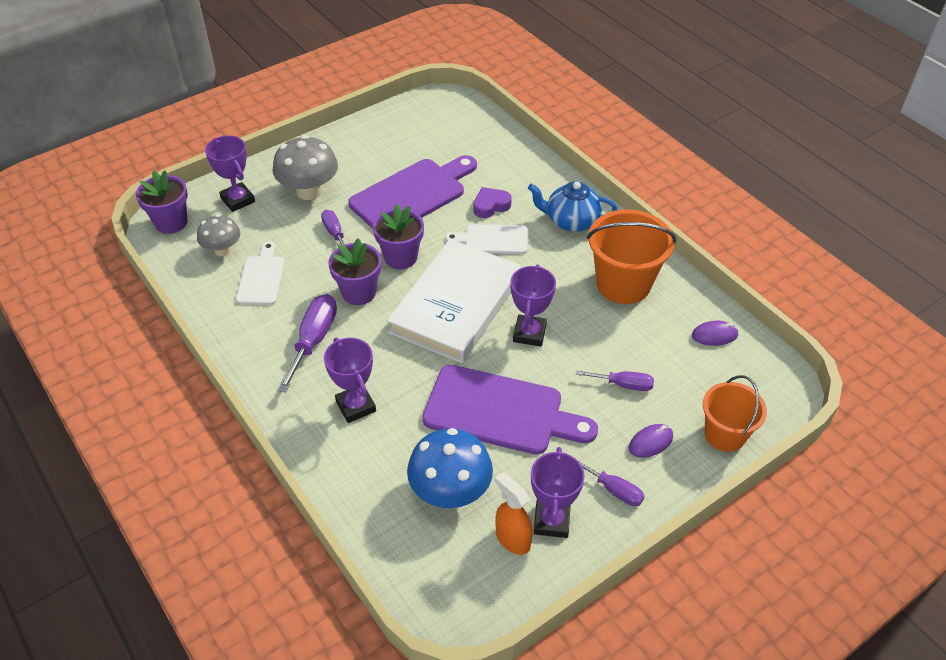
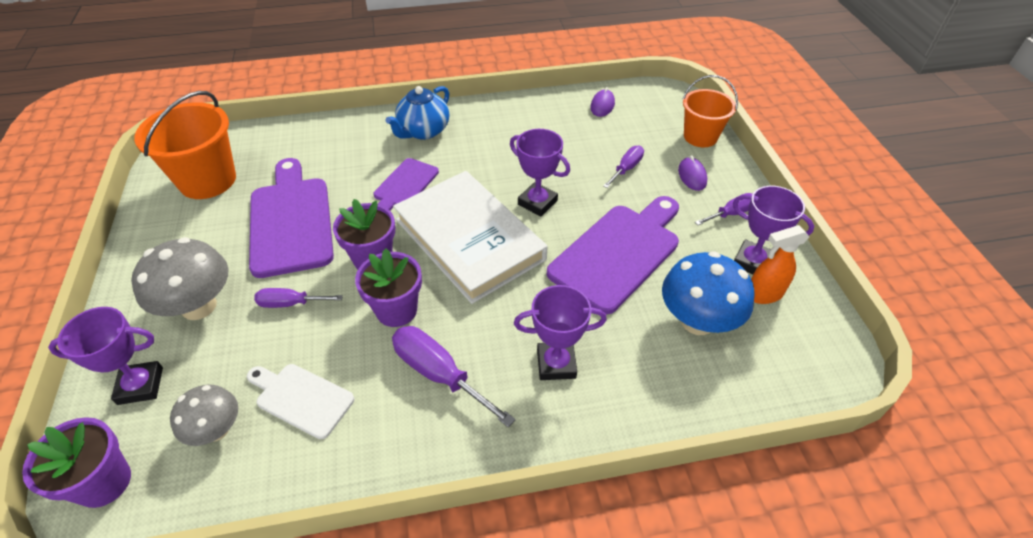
camera: 65 degrees left, 0 degrees up
(491, 206) = (359, 172): purple heart -> none
(492, 239) = (404, 186): white cutting board -> purple cutting board
(623, 284) = (518, 129): orange bucket -> orange bucket (207, 180)

